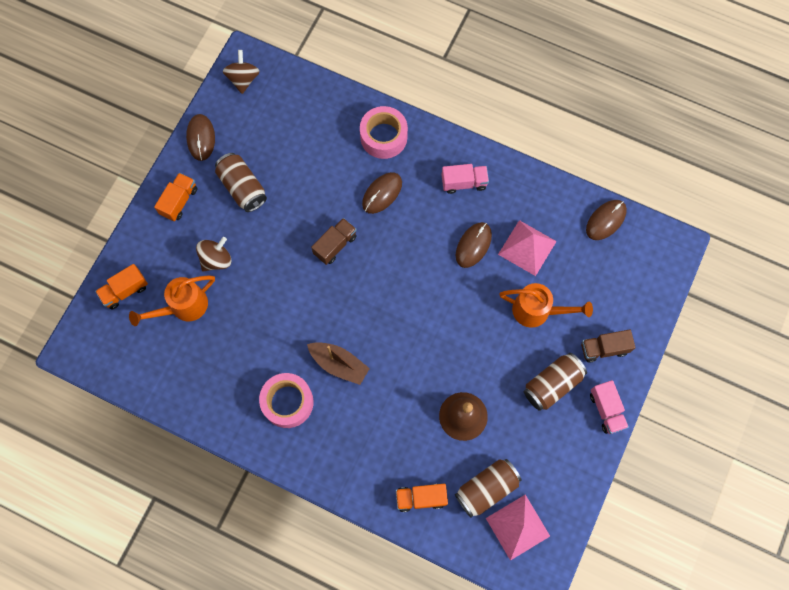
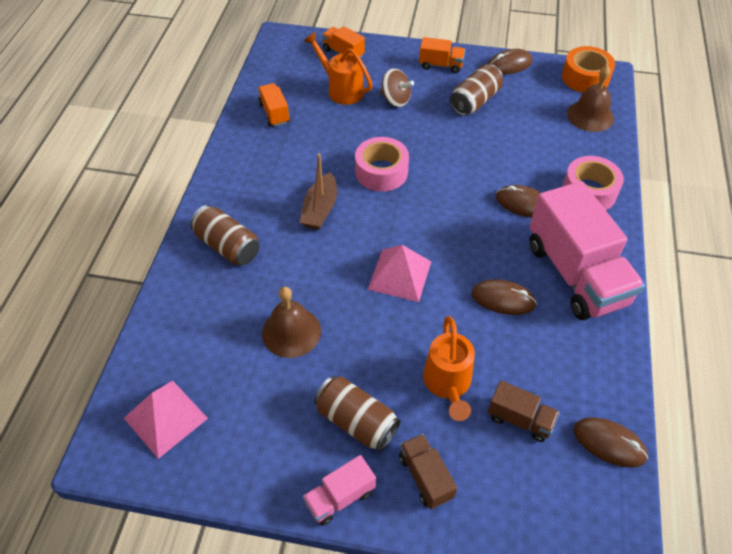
camera: 75 degrees right, 20 degrees down
(243, 79) = (585, 78): brown spinning top -> orange tape
(287, 402) = (269, 179): pink tape -> pink tape (381, 172)
(295, 97) = (590, 116): none -> brown bell
(335, 245) = (447, 179): brown truck -> brown truck (520, 419)
(421, 498) = (187, 311): orange truck -> orange truck (274, 113)
(464, 182) = (576, 274): pink truck -> pink truck, size x2.19
(486, 488) = (208, 374): brown can -> brown can (227, 246)
(527, 248) = (526, 356): pink pyramid -> pink pyramid (399, 275)

